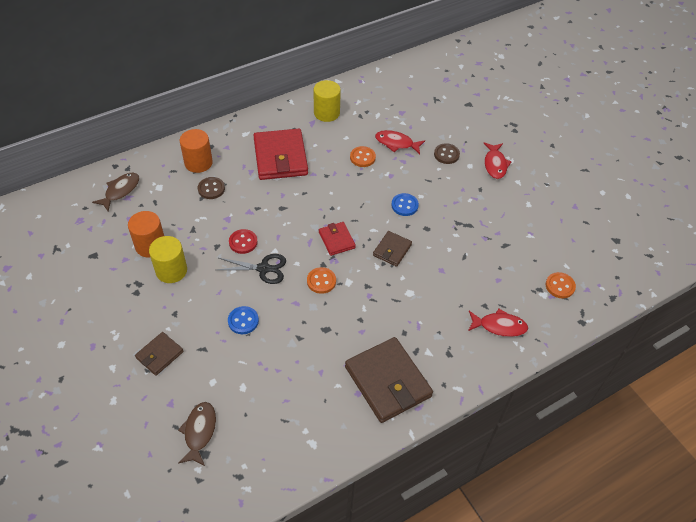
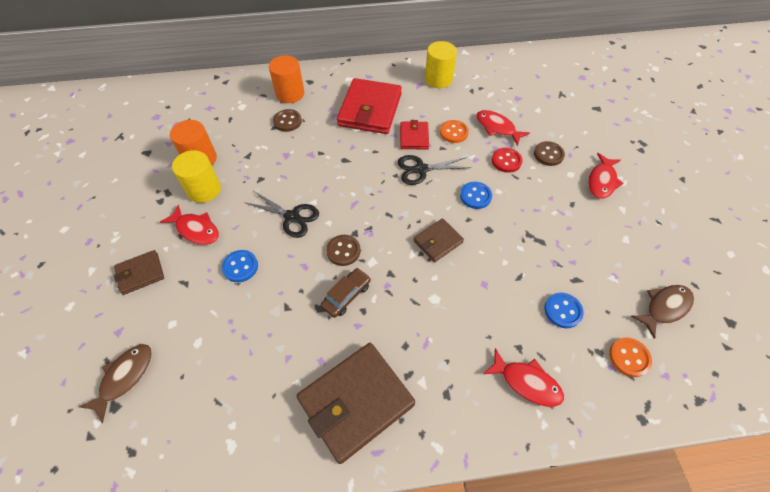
camera: 25 degrees right, 5 degrees up
(120, 191) = (206, 100): brown fish -> brown fish (664, 307)
(186, 305) = (196, 230): none -> red fish
(243, 242) = (287, 183): red button -> red button (506, 161)
(321, 281) = (343, 251): orange button -> brown button
(337, 240) = (383, 211): red wallet -> red wallet (414, 137)
(342, 313) = (346, 295): none -> brown car
(350, 197) = (421, 169): none -> black scissors
(387, 382) = (356, 402): brown wallet -> brown wallet turned 60 degrees clockwise
(504, 270) = (563, 311): none -> blue button

